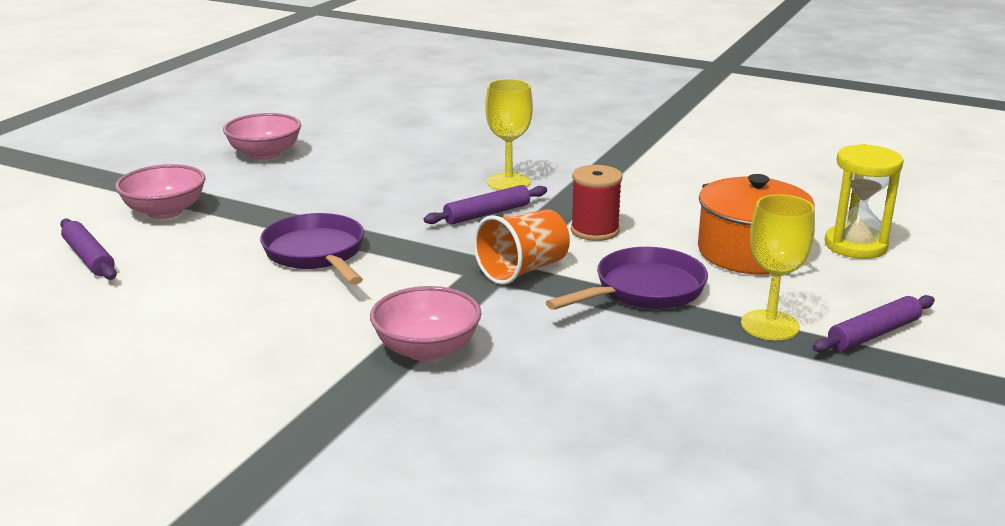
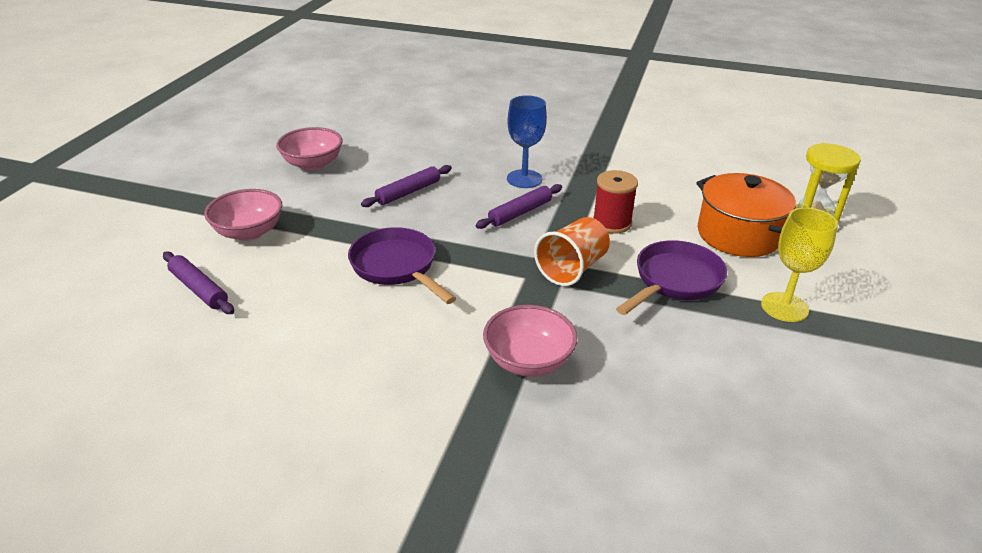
camera: 10 degrees left, 10 degrees up
(508, 182) = (524, 179): yellow goblet -> blue goblet
(873, 334) = (863, 308): purple rolling pin -> purple rolling pin (408, 192)

